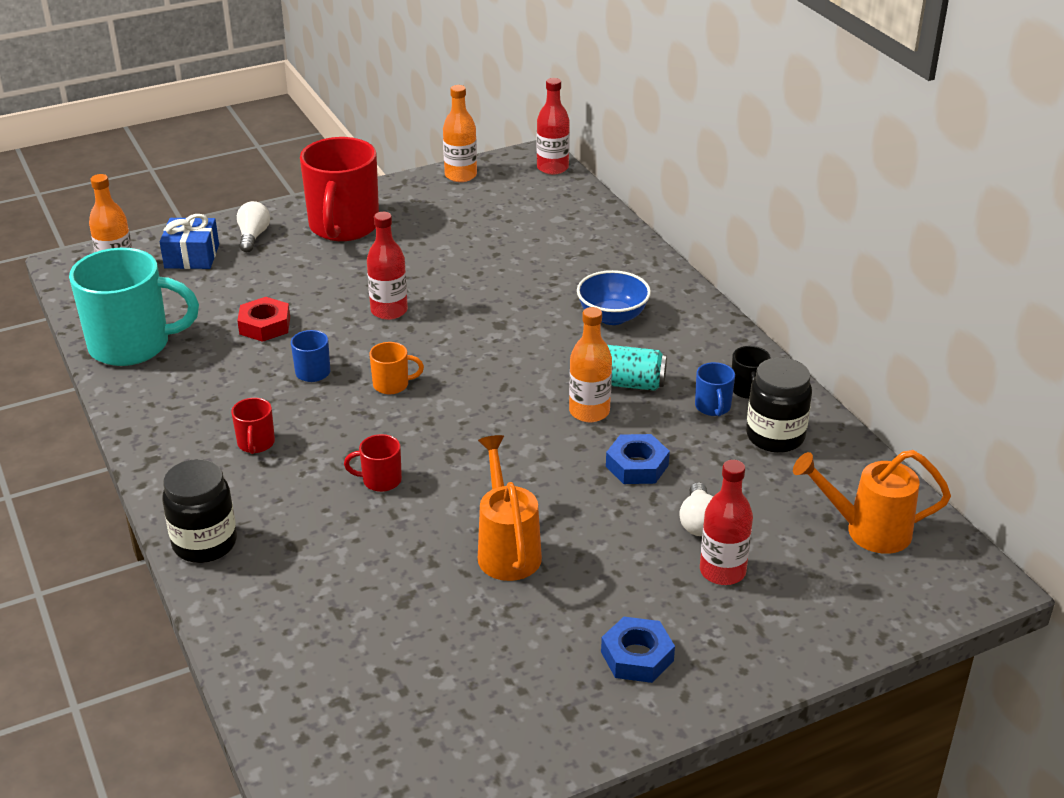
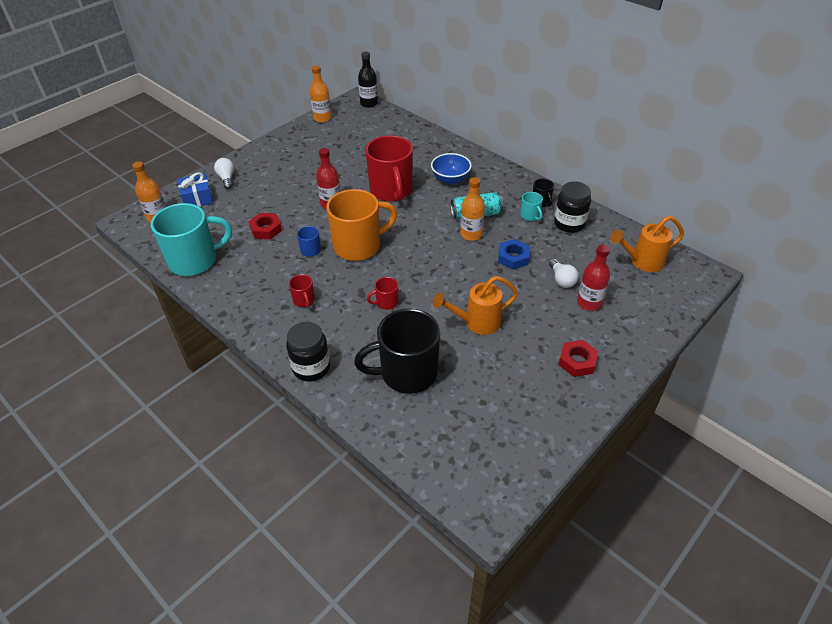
camera: 20 degrees left, 10 degrees up
(343, 227) = (275, 161): red mug -> red mug (391, 191)
(344, 593) = (407, 373): none -> black mug
(392, 385) = (359, 246): orange mug -> orange mug, size x2.31
(507, 549) = (477, 322): orange watering can -> orange watering can turned 75 degrees counterclockwise
(552, 168) = (369, 103): red bottle -> black bottle
(637, 656) = (577, 361): blue nut -> red nut
(713, 407) = (530, 216): blue mug -> turquoise mug

